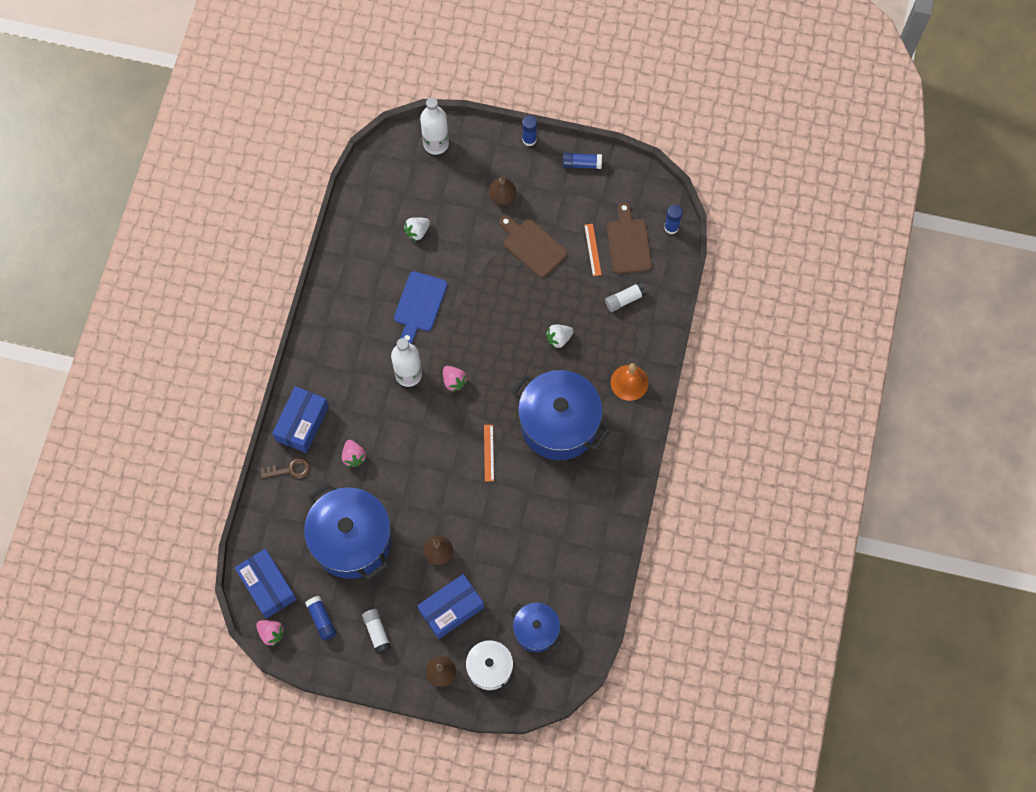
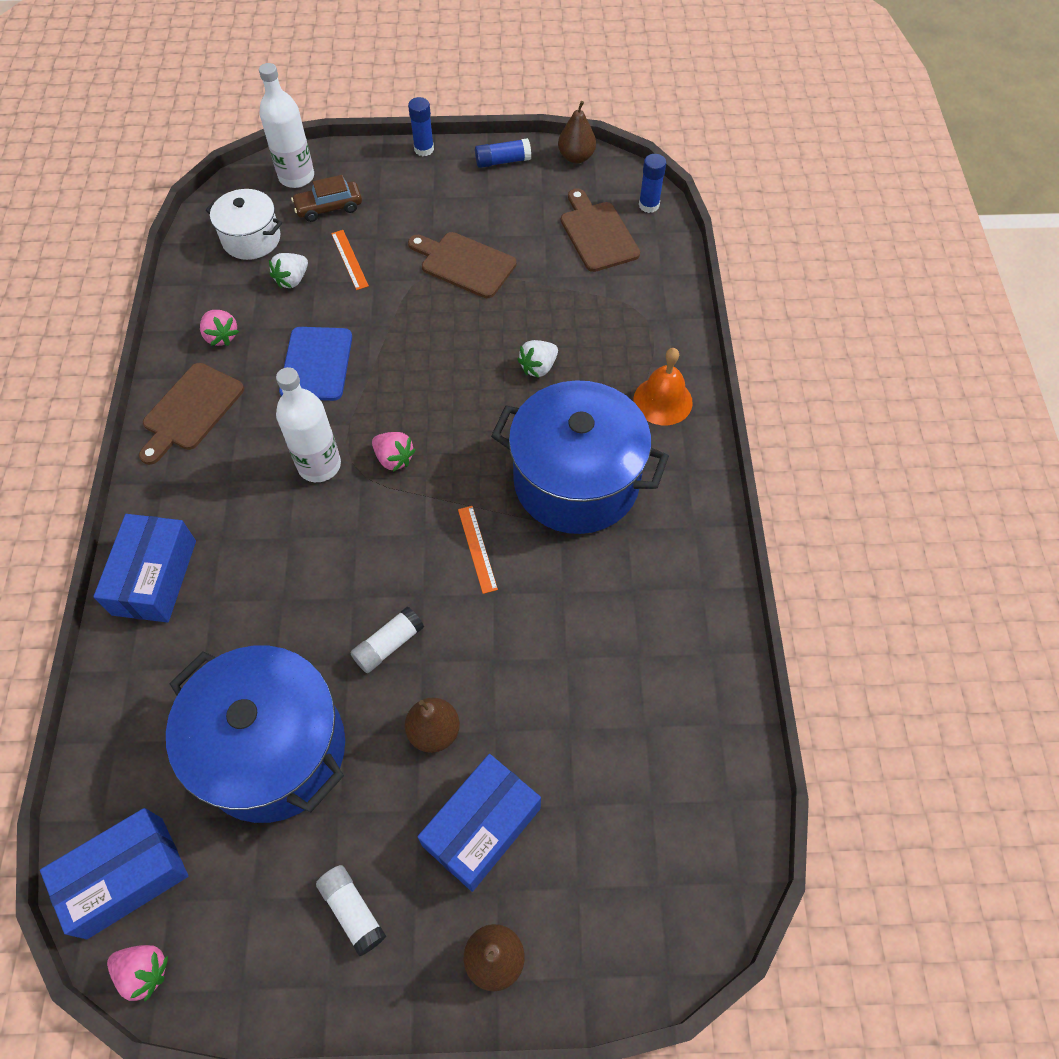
camera: 15 degrees left, 10 degrees down
(267, 586) = (125, 877): blue box -> blue box turned 75 degrees counterclockwise
(290, 469) = (143, 656): brown key -> none
(321, 620) = (241, 915): blue glue stick -> none
(338, 316) = (190, 410): none -> brown cutting board
(353, 456) = (252, 608): pink strawberry -> pink strawberry (221, 336)
(453, 176) = (329, 207): none -> brown car
(489, 668) = (583, 922): white pot -> white pot (251, 239)
(502, 196) = (405, 216): brown pear -> brown pear (576, 157)
(536, 630) = (646, 825): blue pot -> none
(592, 249) = (550, 251): orange ruler -> orange ruler (349, 259)
(625, 299) = (617, 299): white glue stick -> white glue stick (388, 645)

